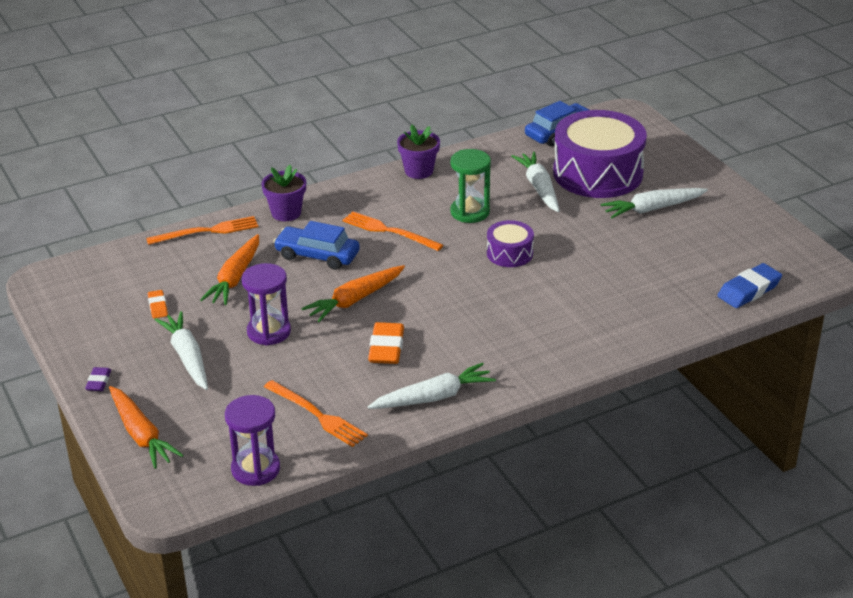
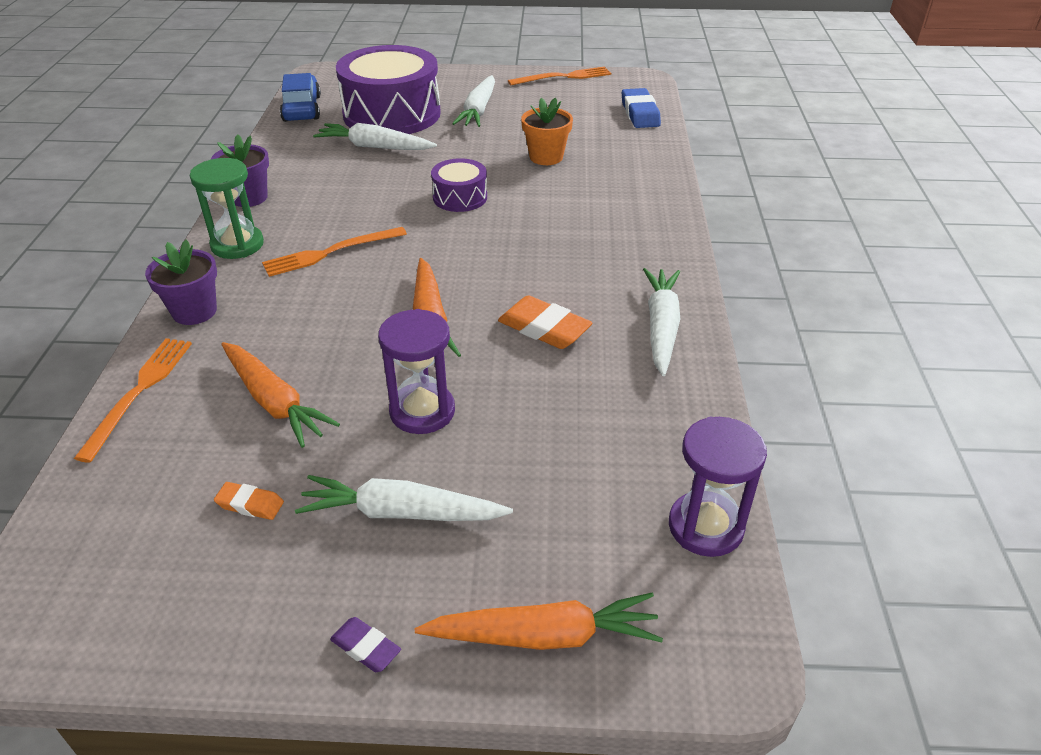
camera: 60 degrees left, 5 degrees up
(317, 255) = (311, 317): blue car -> none
(317, 415) = (629, 428): orange fork -> orange fork (563, 77)
(470, 212) = (363, 194): green hourglass -> green hourglass (237, 245)
(613, 269) = (546, 157): none -> orange flower pot

